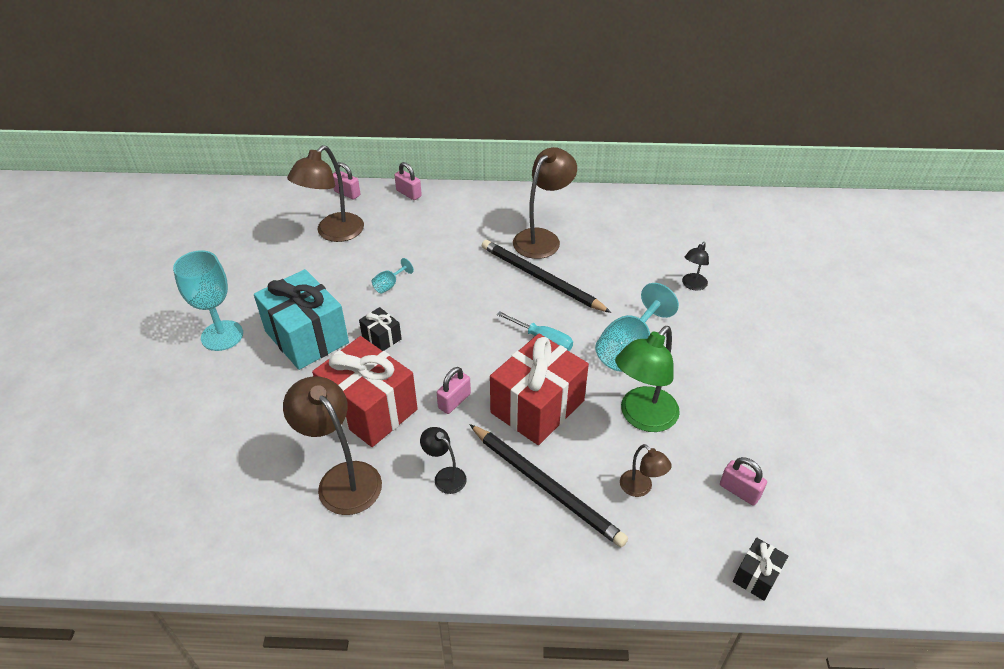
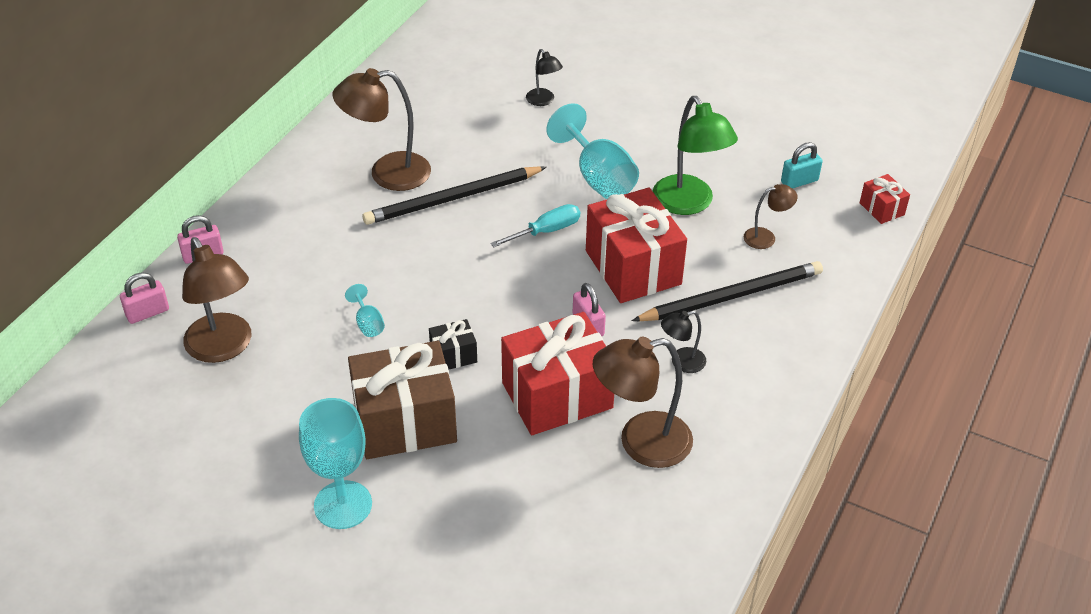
camera: 65 degrees left, 0 degrees up
(306, 337) = (405, 422): turquoise gift -> brown gift
(542, 238) = (387, 173): brown lamp -> brown lamp turned 75 degrees counterclockwise
(739, 491) = (799, 181): pink padlock -> turquoise padlock
(756, 576) = (881, 209): black gift -> red gift

